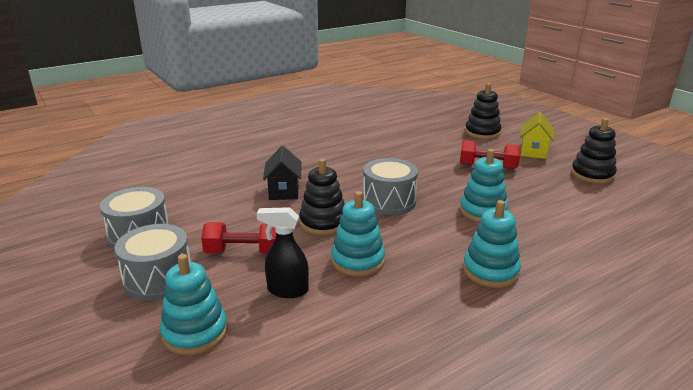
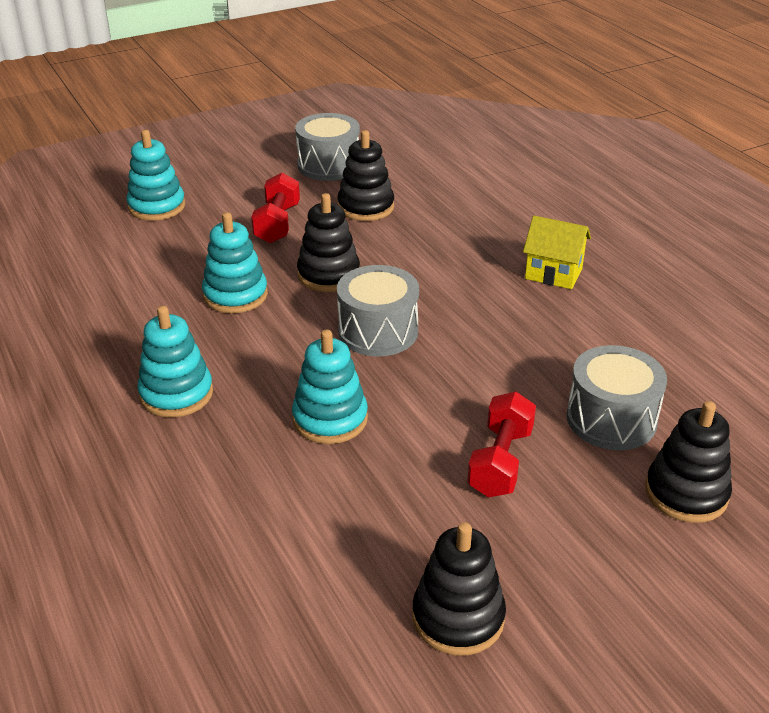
camera: 95 degrees right, 10 degrees up
(158, 279) = (245, 183): grey drum -> grey drum (611, 419)
(222, 213) = (366, 207): none -> black stacking toy
(284, 191) = (418, 247): black house -> none
(287, 290) = (198, 250): black spray bottle -> none
(533, 151) = (581, 553): yellow house -> yellow house (553, 274)

